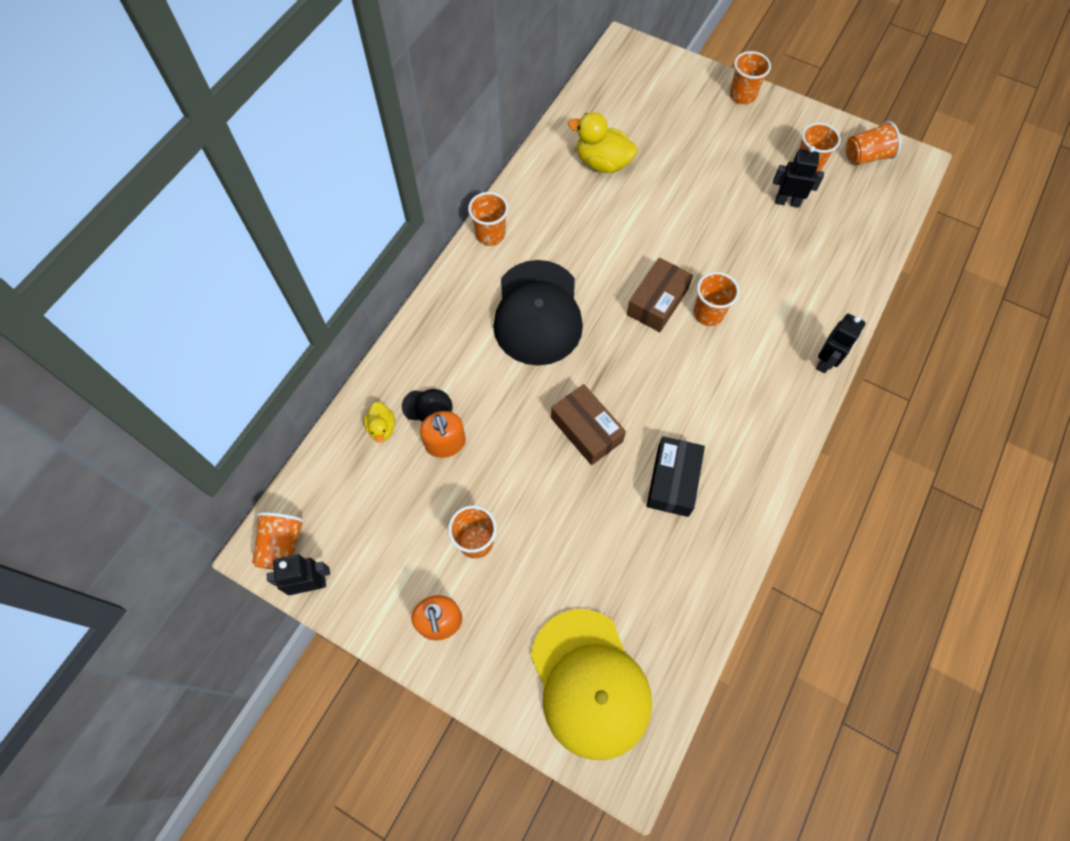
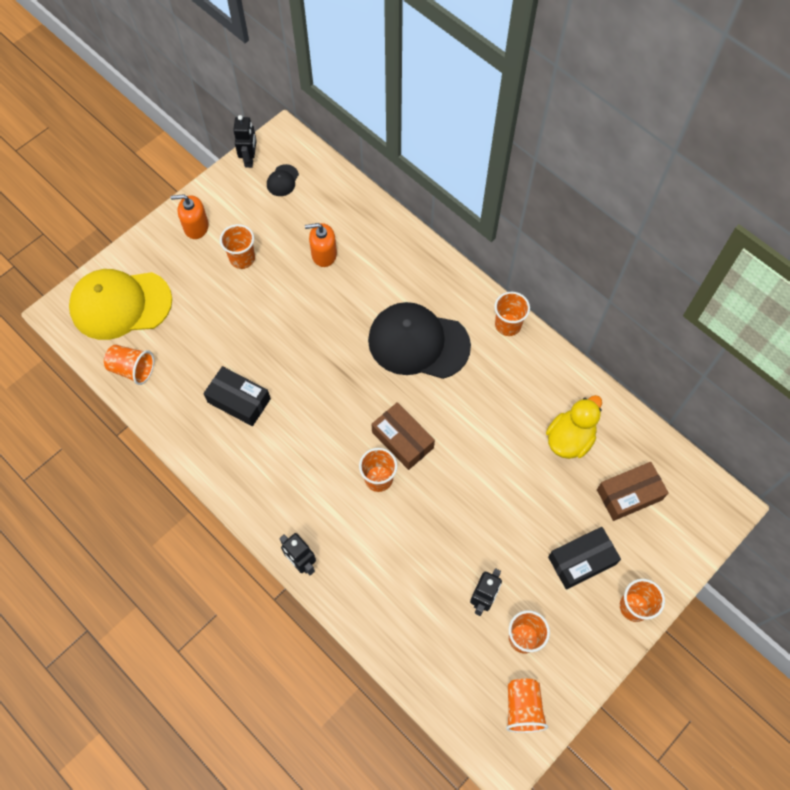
camera: 105 degrees right, 0 degrees up
(282, 545) = (282, 147): orange cup -> orange cup (132, 369)
(382, 428) = (349, 216): yellow duck -> none
(427, 406) = (357, 248): black cap -> black cap (282, 180)
(586, 430) = (302, 351): brown box -> brown box (629, 494)
(718, 136) = (581, 560): none -> black box

